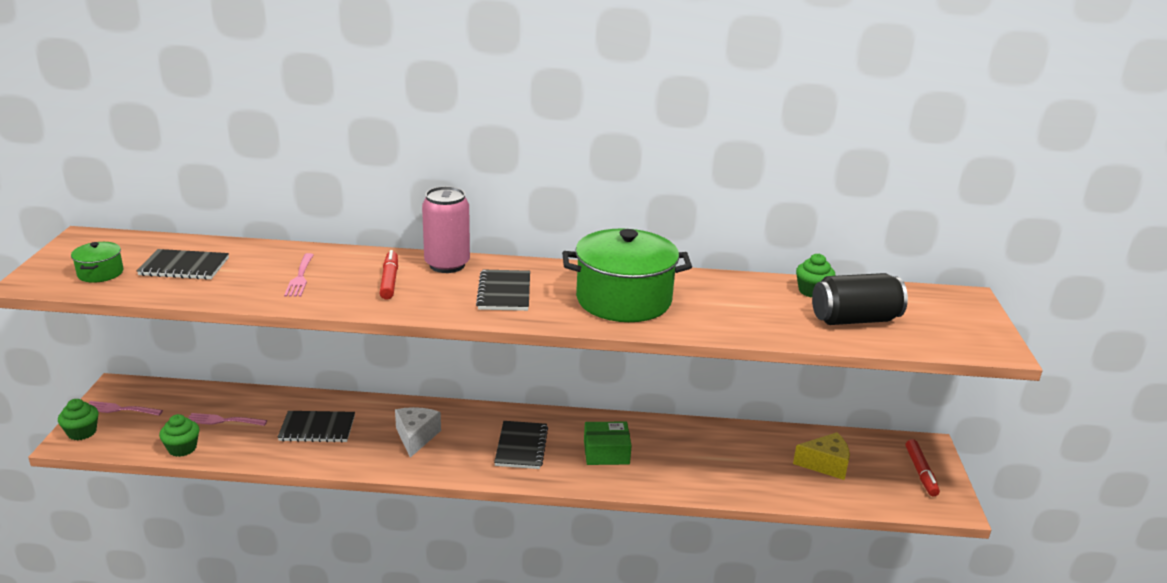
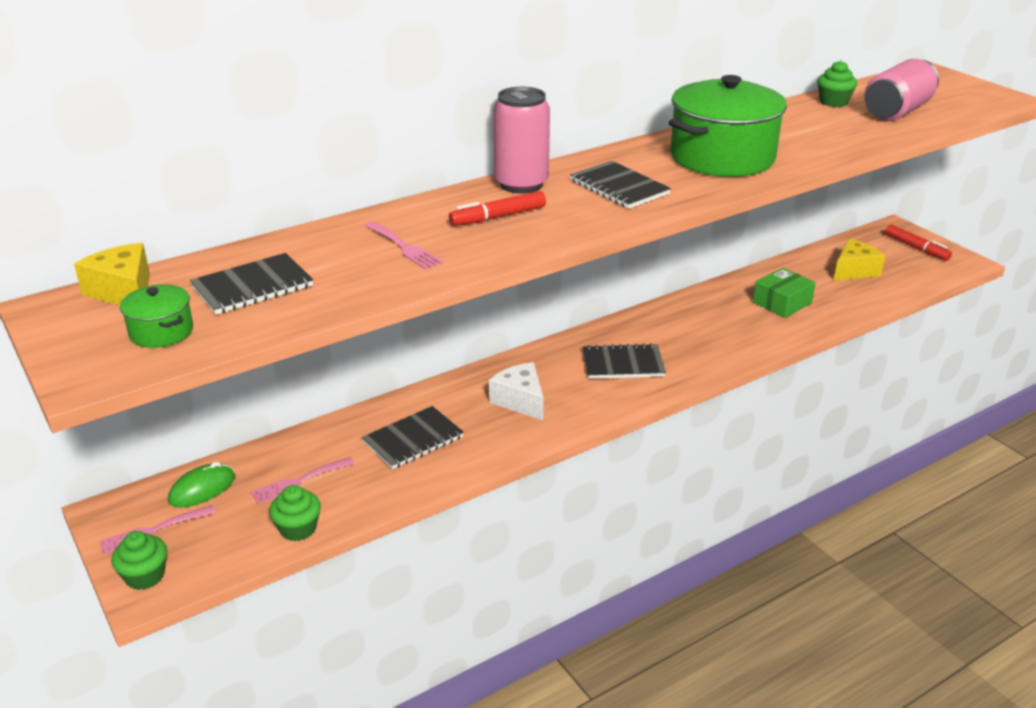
camera: 35 degrees left, 5 degrees up
(127, 243) = (124, 291): none -> yellow cheese
(173, 398) = (202, 489): none -> green mouse
(389, 281) = (498, 217): red marker -> red marker turned 75 degrees counterclockwise
(521, 446) = (623, 364): black notebook -> black notebook turned 60 degrees counterclockwise
(606, 452) = (695, 335): green box -> green box (782, 303)
(854, 319) = (897, 111): black can -> pink can

